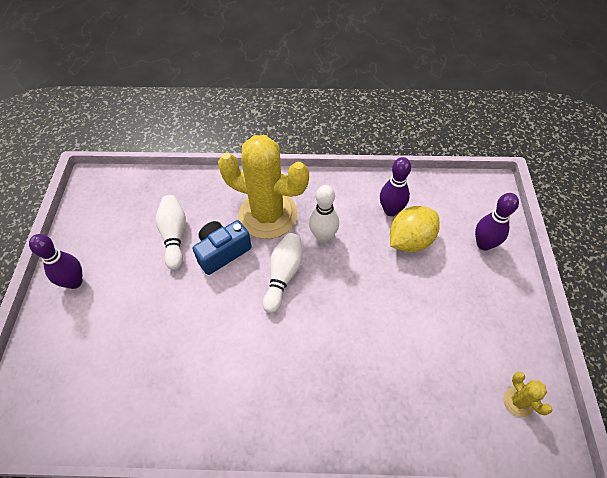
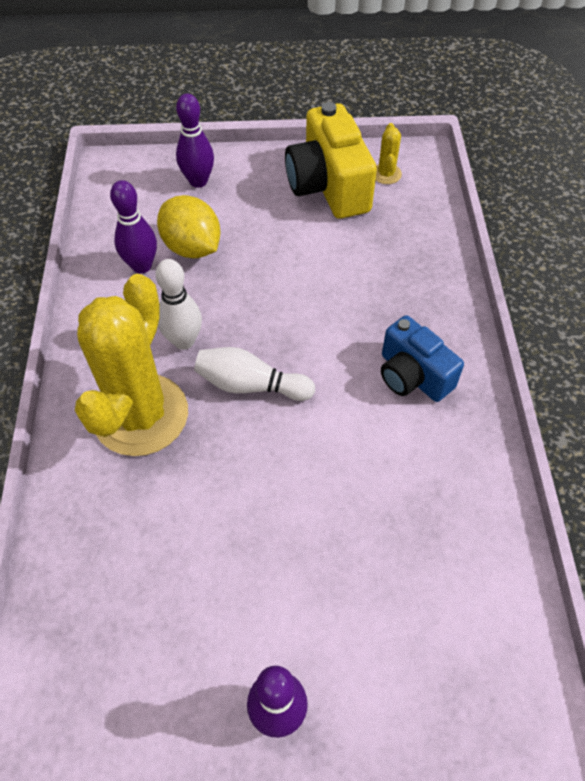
camera: 95 degrees left, 0 degrees up
(174, 236) = (178, 552): white bowling pin -> none
(222, 252) = (211, 471): blue camera -> blue camera (412, 376)
(492, 345) = (328, 186): none -> yellow camera
(518, 401) = (386, 174): yellow cactus -> yellow cactus turned 60 degrees counterclockwise

